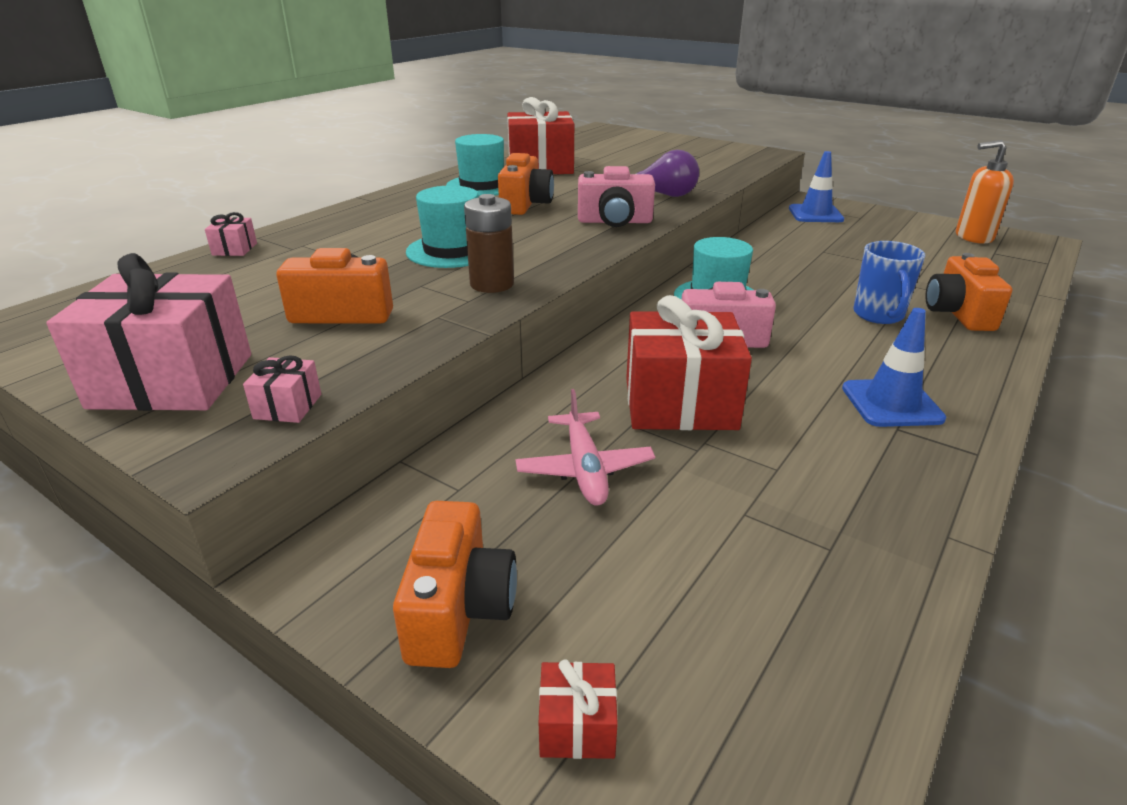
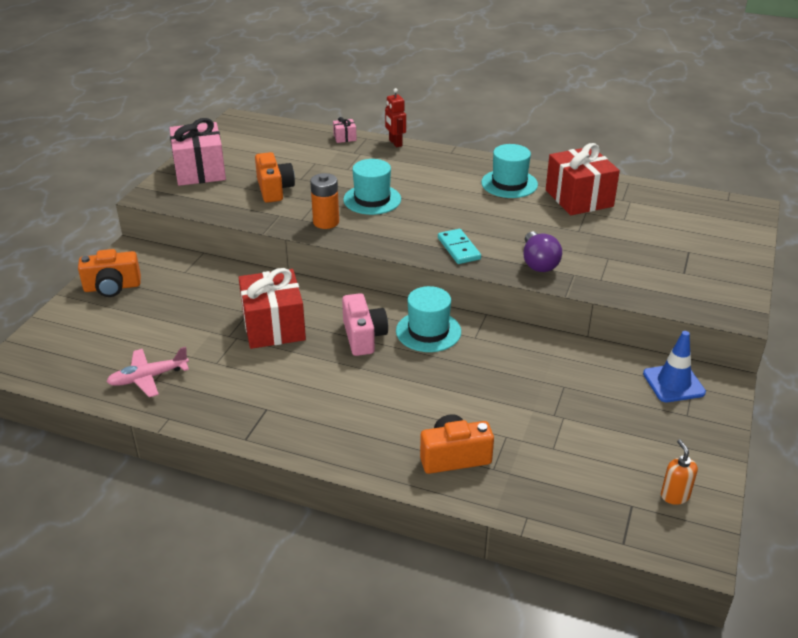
camera: 75 degrees right, 5 degrees up
(288, 406) = (184, 201): pink gift -> none
(301, 223) = (395, 143): none -> red robot
(492, 284) = (326, 222): brown battery -> orange battery
(525, 205) = (475, 208): orange camera -> none
(577, 726) = (61, 321): red gift -> none
(584, 469) = (205, 303): pink plane -> pink plane (148, 378)
(615, 221) = (458, 248): pink camera -> turquoise domino
(878, 315) = (431, 411): blue mug -> none
(891, 403) = (295, 408): blue traffic cone -> none
(973, 237) = (674, 496): orange soap dispenser -> orange soap dispenser, size x0.63

